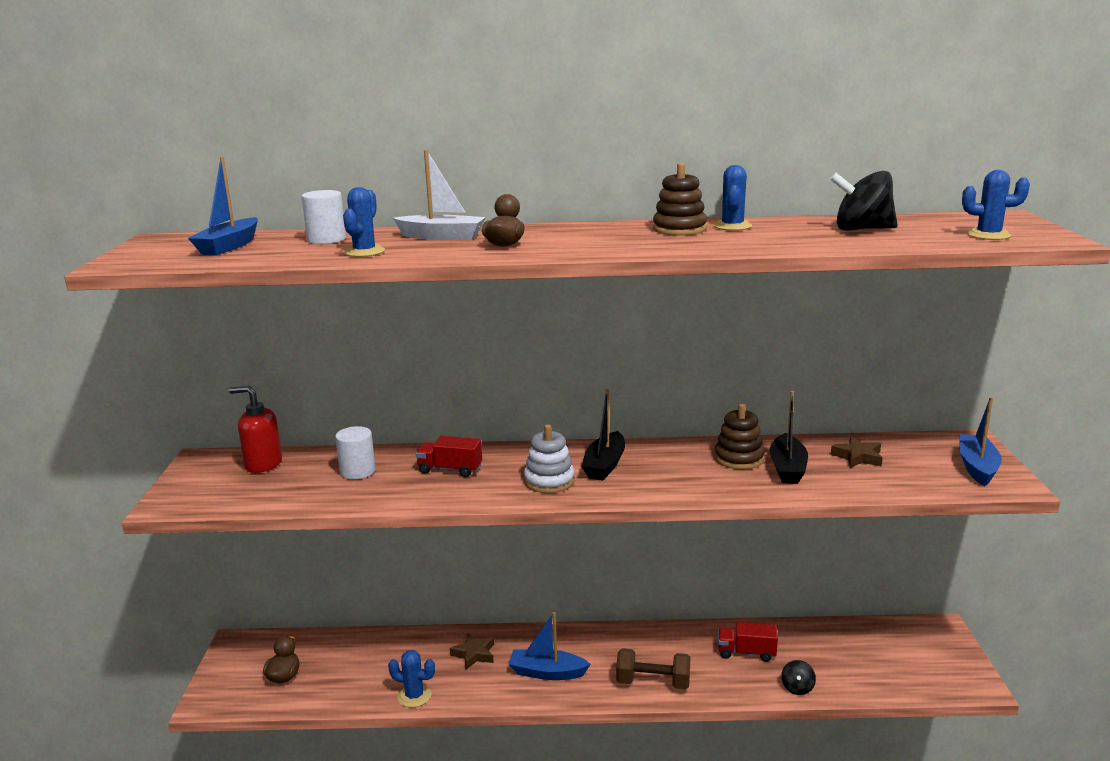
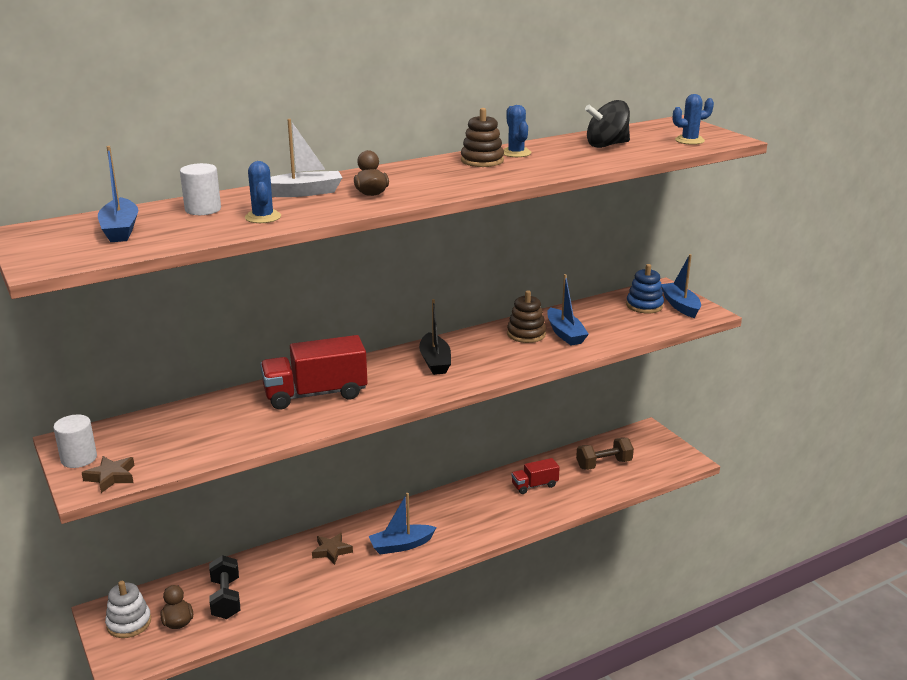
camera: 30 degrees left, 5 degrees up
(263, 464) = (138, 430): red soap dispenser -> none
(342, 669) = (226, 599): none -> black dumbbell
(357, 471) = (236, 415): white cylinder -> white cylinder (79, 458)
(414, 696) = (308, 597): blue cactus -> none
(450, 469) = (315, 394): red truck -> red truck, size x1.83
(549, 481) = (405, 384): white stacking toy -> white stacking toy (129, 623)
(653, 683) = (485, 527): brown dumbbell -> brown dumbbell (604, 464)
(787, 468) = (565, 334): black boat -> blue boat
(797, 688) = (584, 498): black spinning top -> none
(858, 457) = (603, 315): brown star -> brown star (111, 477)
(925, 457) = (644, 306): none -> blue stacking toy

